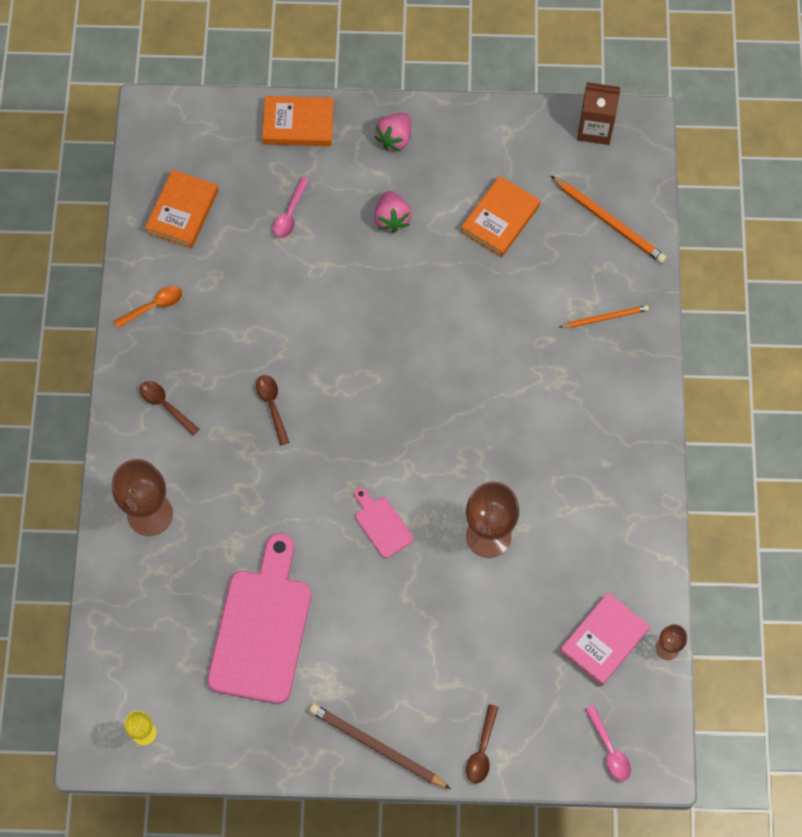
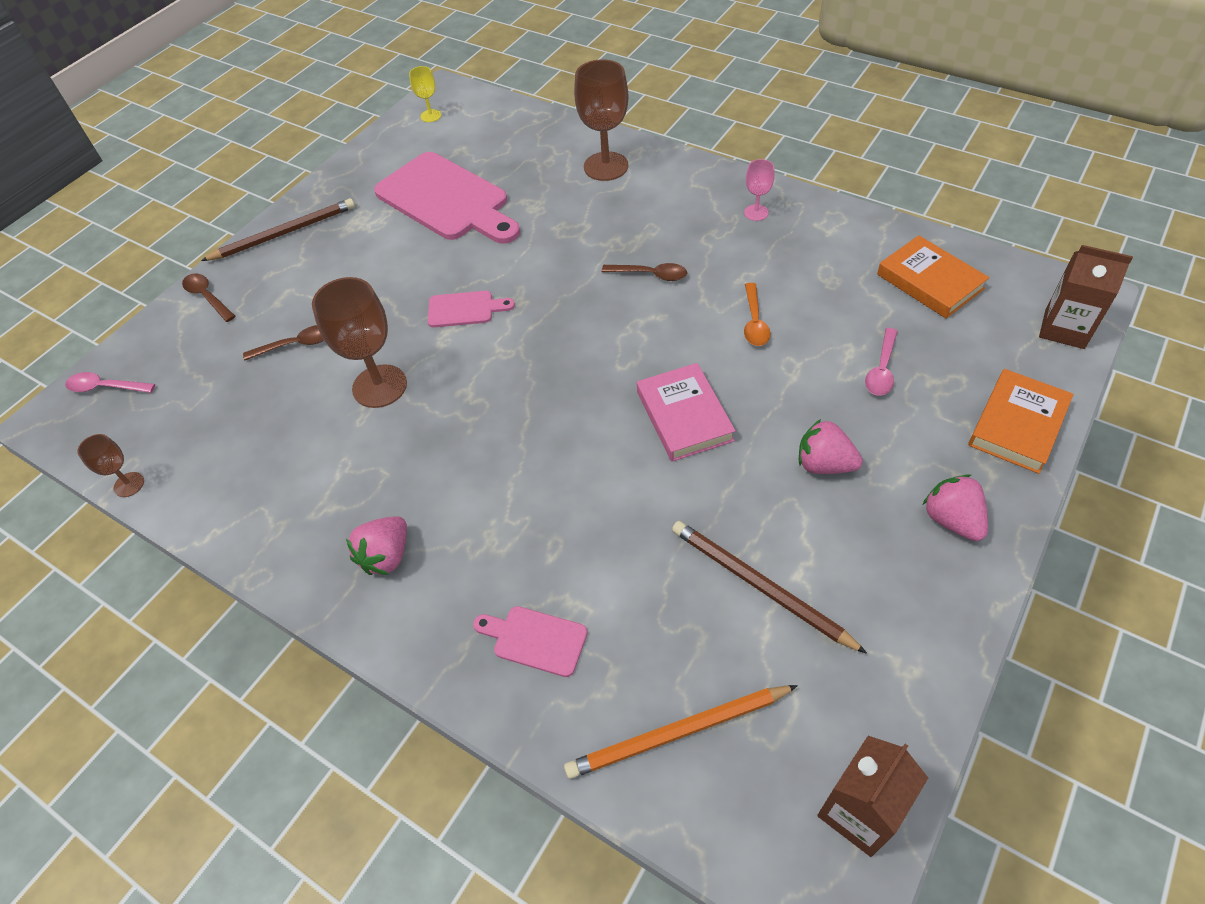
camera: 125 degrees right, 15 degrees down
(153, 306) = (820, 227): orange spoon -> orange spoon (754, 322)
(157, 361) = (756, 212): none -> pink goblet
(165, 406) = (704, 204): brown spoon -> brown spoon (295, 345)
(192, 118) = (1064, 329): none -> brown carton
(290, 214) = (881, 369): pink spoon -> pink spoon turned 120 degrees counterclockwise
(500, 219) = (759, 586): orange book -> brown pencil
(603, 640) = (193, 432): pink book -> pink book (684, 416)
(605, 318) = (535, 639): orange pencil -> pink cutting board
(609, 435) = (386, 556): none -> pink strawberry

